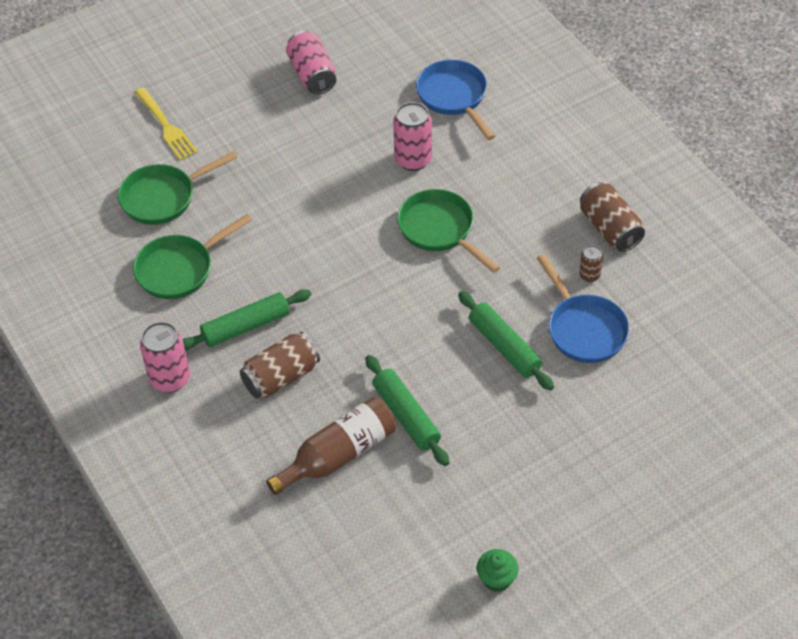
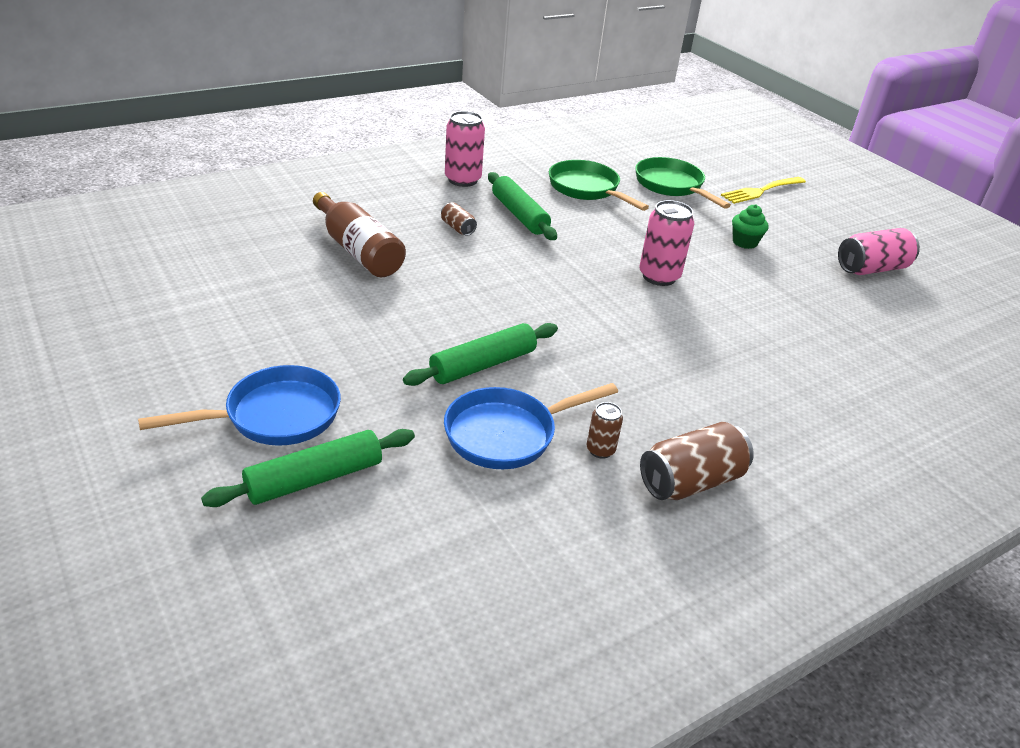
camera: 85 degrees right, 15 degrees down
(281, 377) = (458, 228): brown can -> brown can, size x0.53
(406, 416) = (396, 291): green rolling pin -> green rolling pin (314, 479)
(413, 160) = (767, 324): pink can -> pink can (659, 276)
(439, 230) = (661, 334): green pan -> none
(454, 97) = (887, 363): blue pan -> blue pan (275, 416)
(496, 579) = (167, 329): green cupcake -> green cupcake (744, 242)

